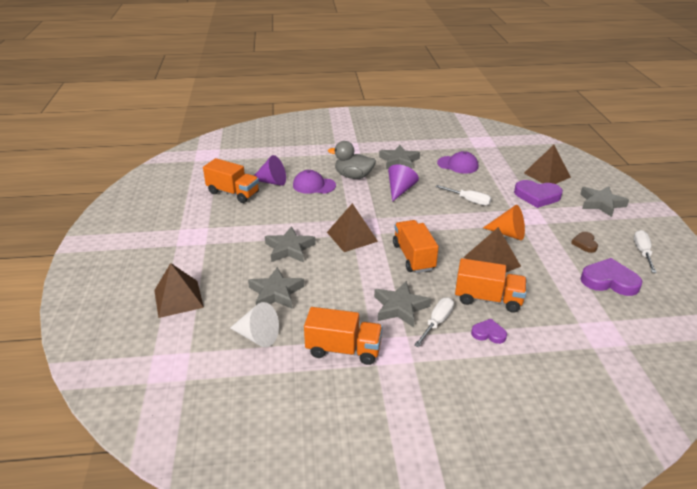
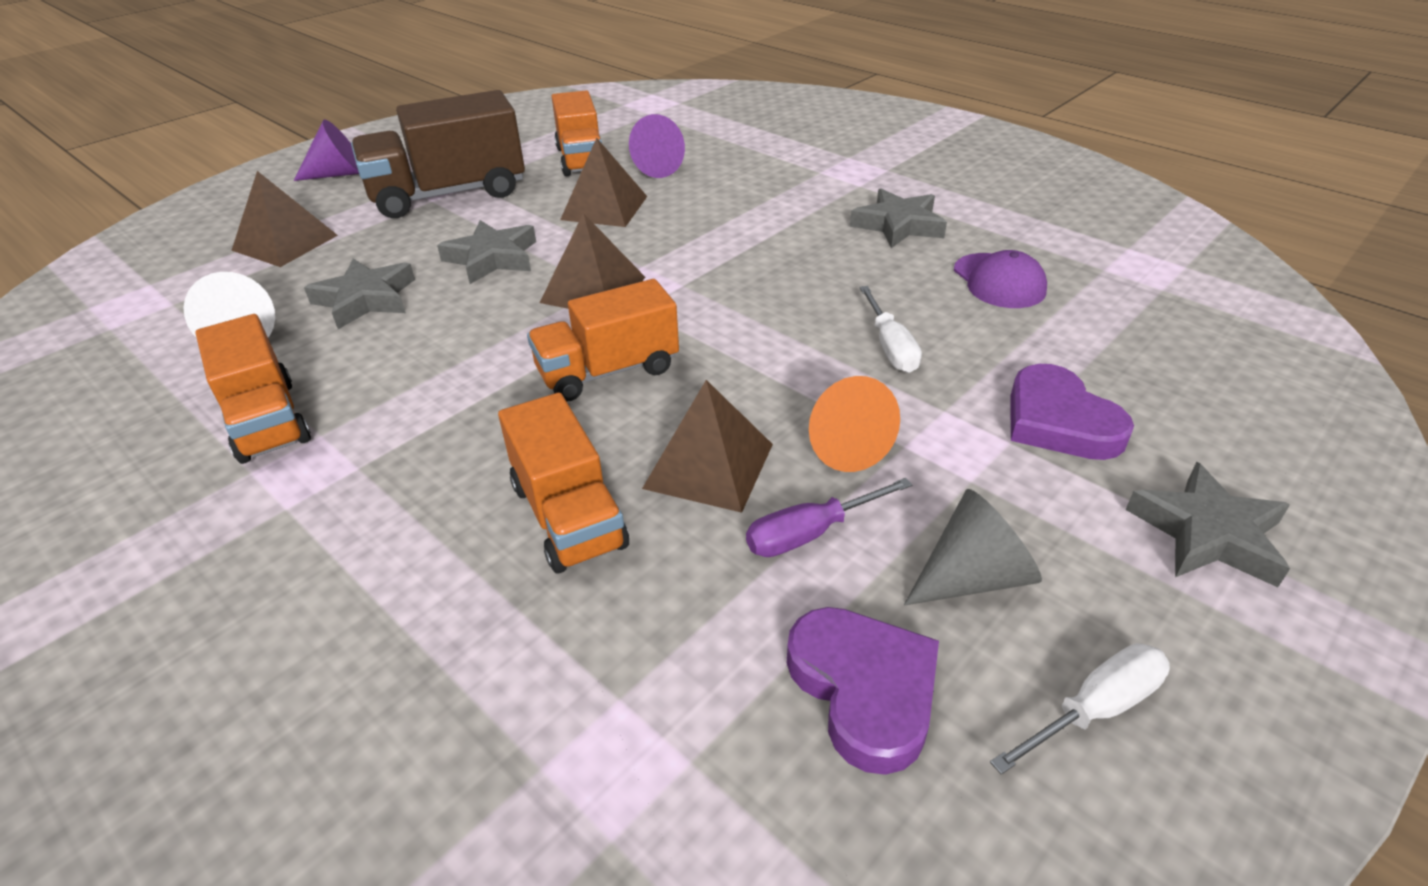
camera: 50 degrees right, 5 degrees up
(207, 237) = (448, 194): none -> brown truck
(314, 185) = (694, 197): purple cap -> none
(353, 176) = (776, 212): grey duck -> none
(400, 190) = (804, 267): purple cone -> purple cone (339, 174)
(400, 307) = (435, 424): grey star -> none
(413, 257) = (608, 371): orange truck -> orange truck turned 150 degrees counterclockwise
(437, 322) = (428, 484): white screwdriver -> none
(488, 333) = (448, 566): purple heart -> none
(542, 259) = (810, 533): none -> purple screwdriver
(547, 175) = (1176, 397): brown pyramid -> brown pyramid (604, 208)
(585, 244) = (973, 577): brown heart -> grey cone

